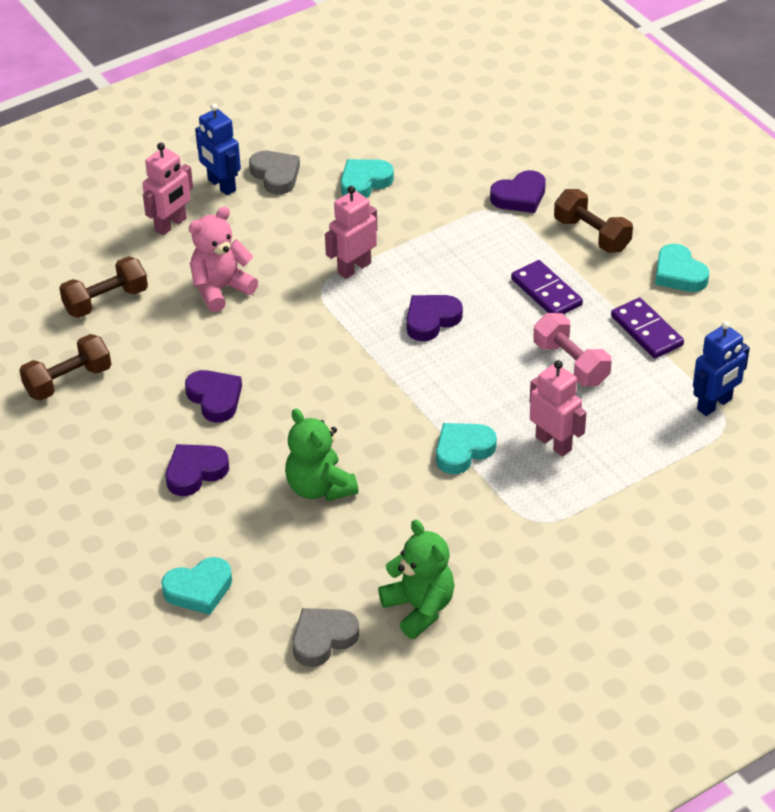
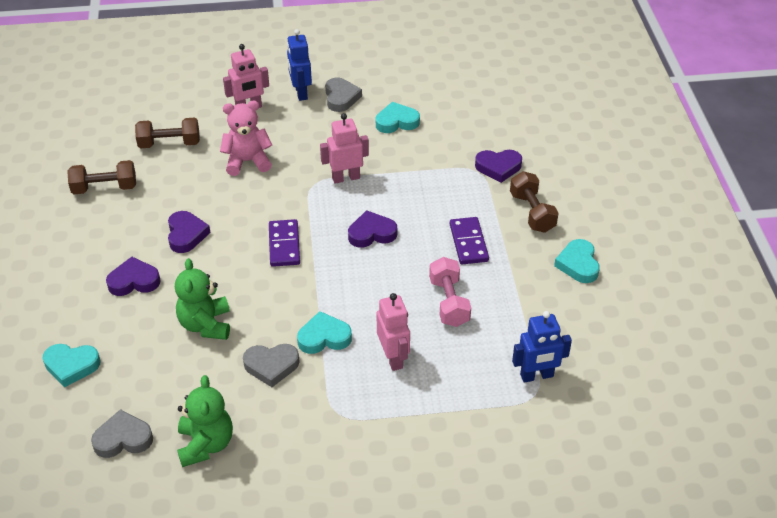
camera: 25 degrees right, 0 degrees up
(428, 502) = (271, 366): none -> grey heart
(646, 331) = (523, 299): purple domino -> purple domino (284, 245)

